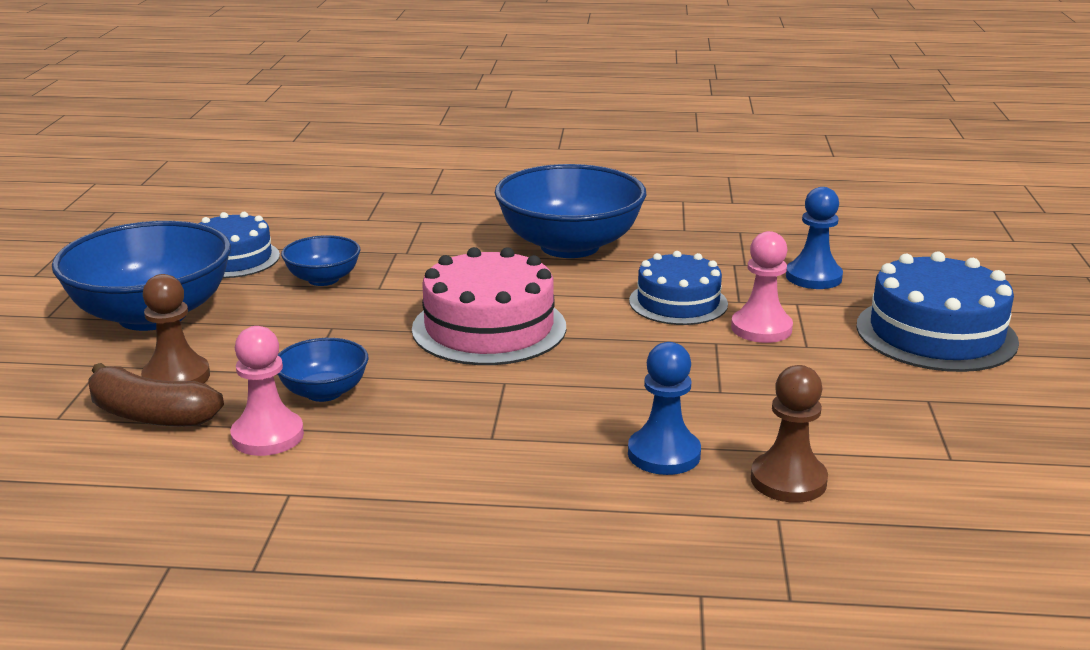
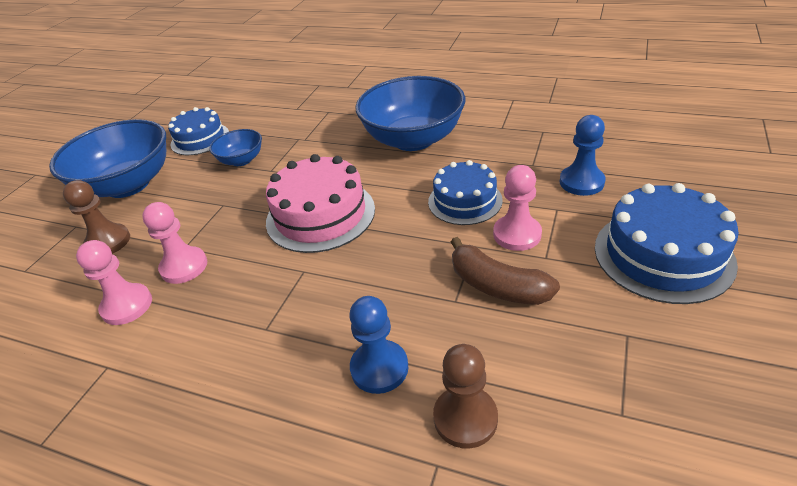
camera: 20 degrees right, 15 degrees up
(151, 415) = (73, 276): brown banana -> brown banana (497, 286)
(324, 392) = (184, 267): blue bowl -> pink pawn

